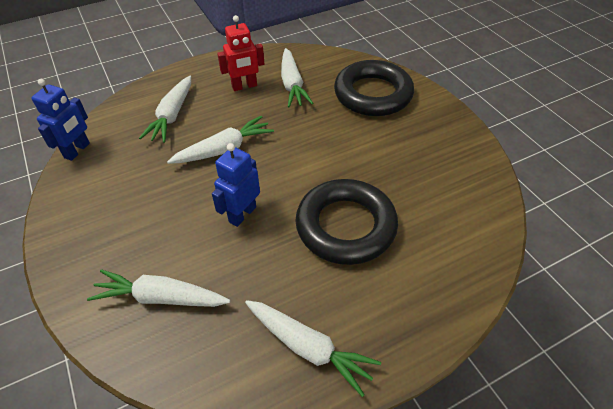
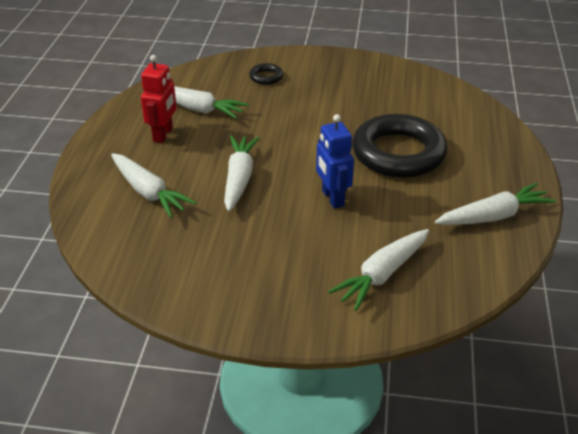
camera: 55 degrees left, 10 degrees down
(77, 150) = (122, 273): blue robot -> none
(373, 94) = (266, 77): black ring -> black ring, size x0.42

